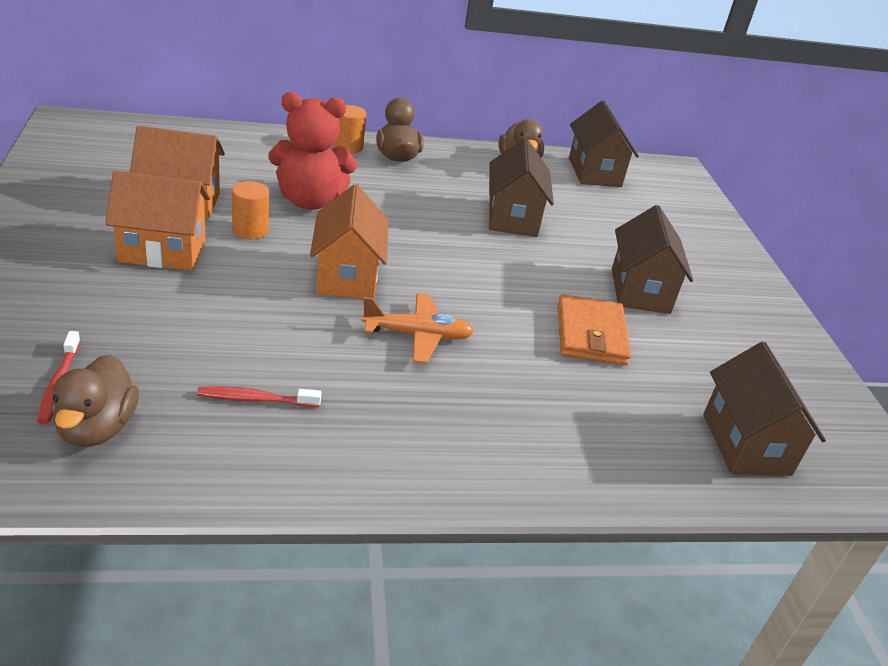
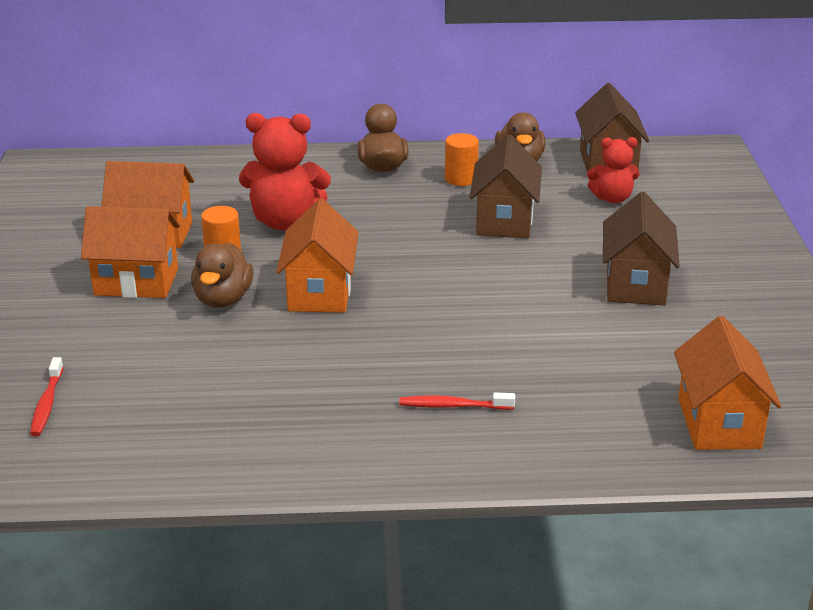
camera: 10 degrees right, 5 degrees down
(97, 428) = (82, 437): brown duck -> brown duck (223, 299)
(256, 399) = (225, 407): red toothbrush -> red toothbrush (453, 406)
(348, 147) = (329, 161): orange cylinder -> orange cylinder (461, 179)
(417, 335) = (387, 343): orange plane -> none
(590, 334) = (571, 331): orange wallet -> none
(604, 205) = (612, 198): none -> red teddy bear
(746, 444) = (719, 423): brown house -> orange house

